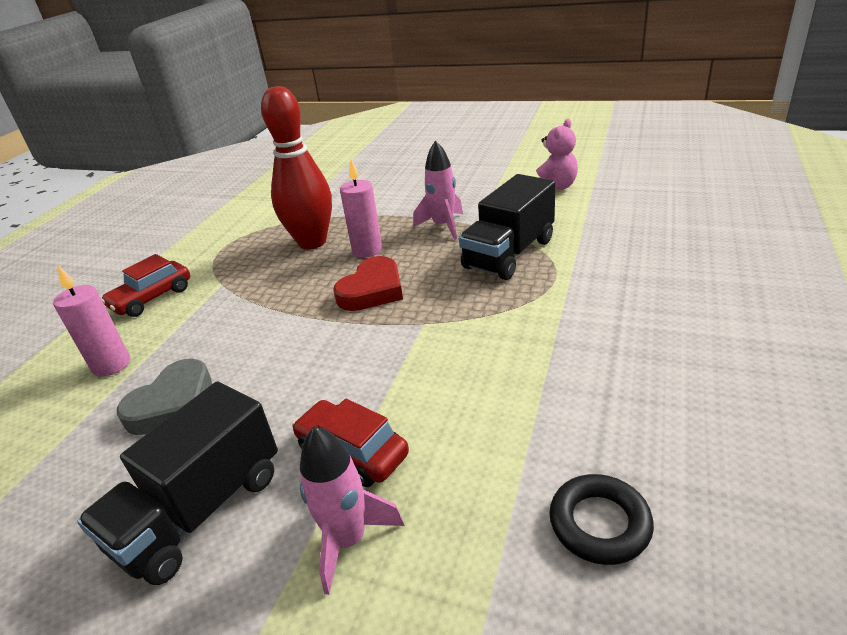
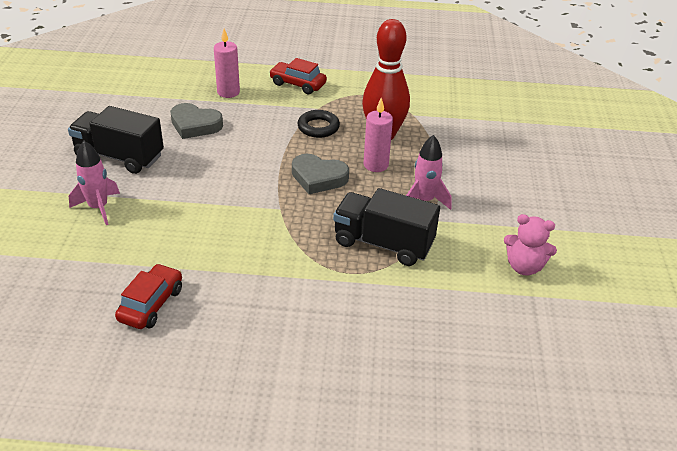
camera: 70 degrees right, 5 degrees up
(352, 452) = (156, 198): red car -> red car (151, 304)
(372, 290) = (318, 177): red heart -> grey heart
(599, 523) = (102, 296): black ring -> black ring (318, 127)

